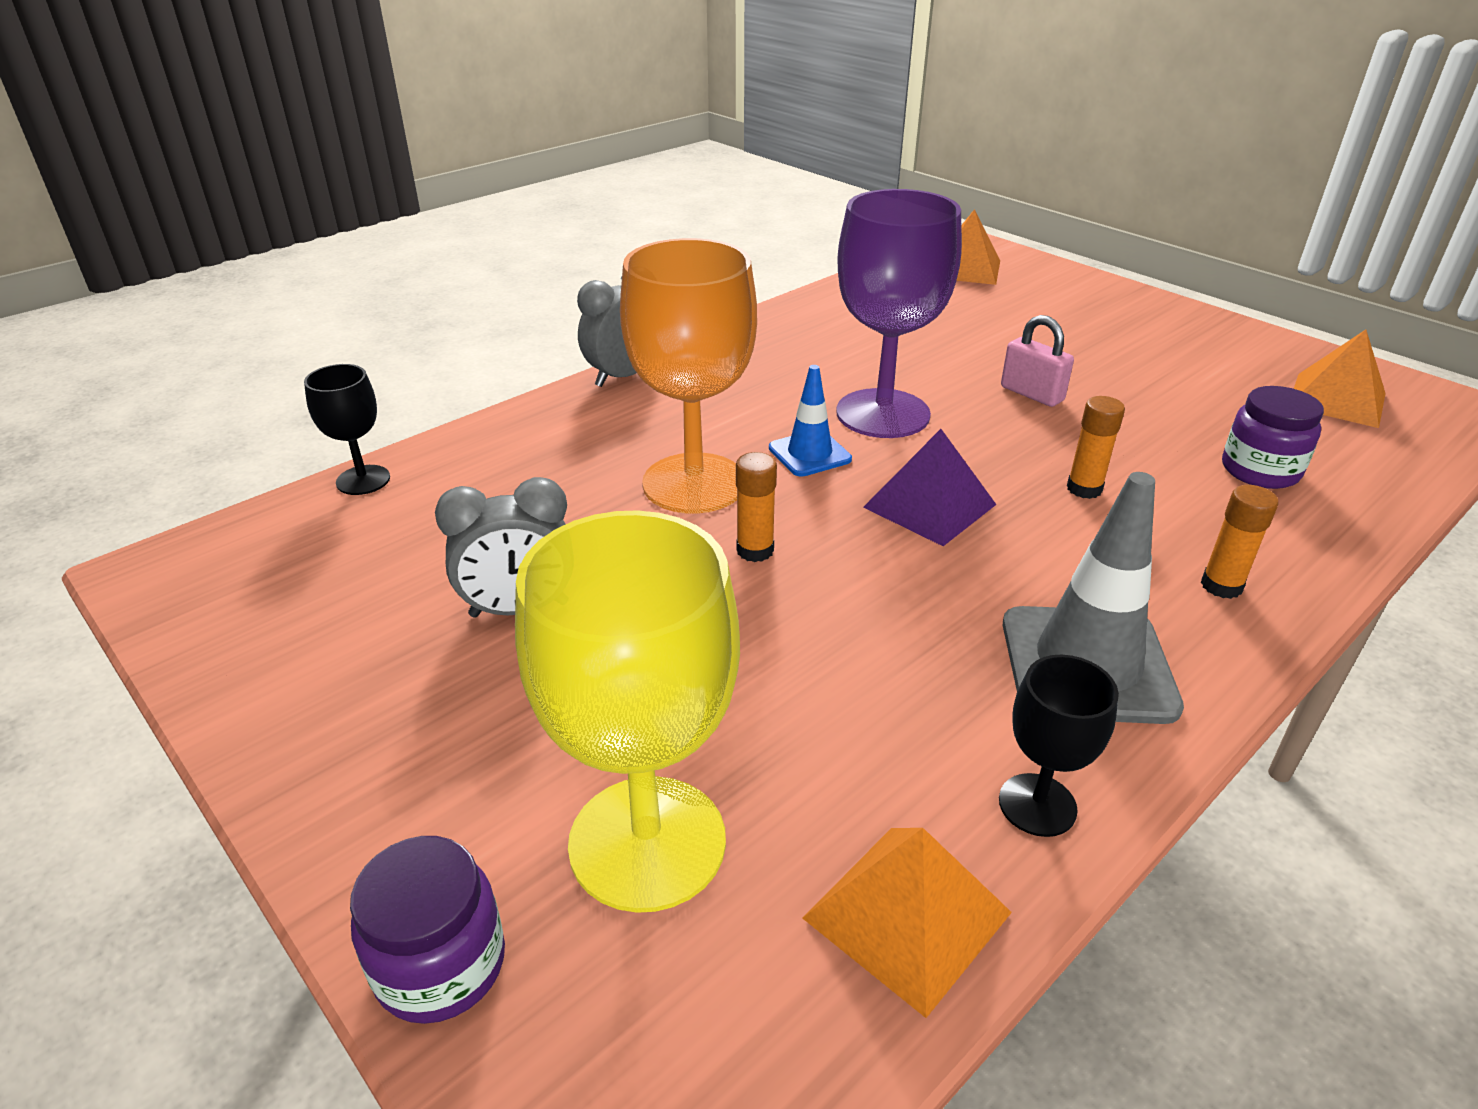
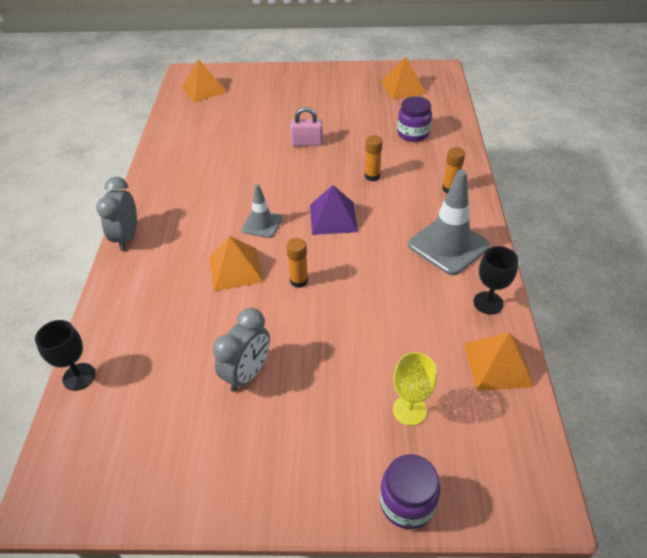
camera: 45 degrees left, 10 degrees up
(647, 842) = (409, 410): yellow goblet -> yellow goblet, size x0.50
(694, 483) = (236, 269): orange goblet -> orange pyramid
(809, 454) = (262, 224): blue traffic cone -> grey traffic cone
(882, 414) = (265, 187): purple goblet -> none

